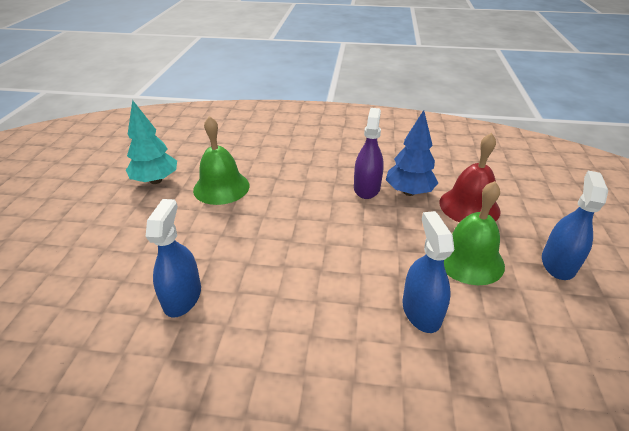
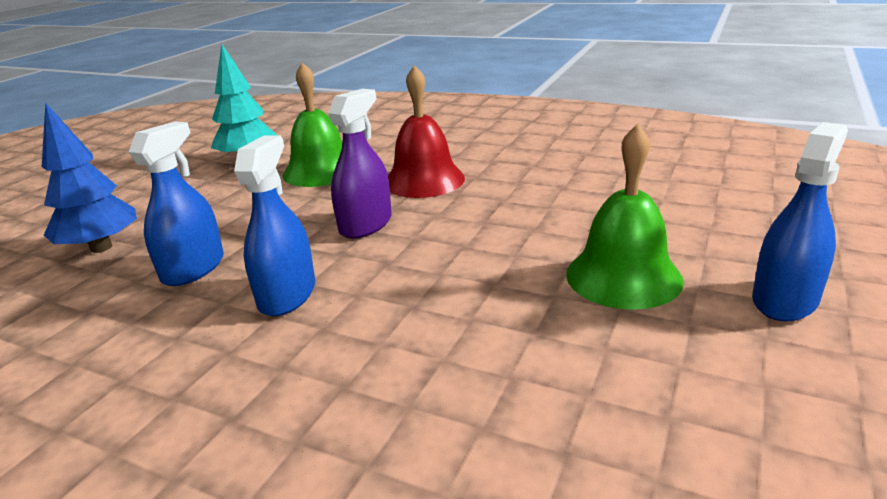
camera: 20 degrees right, 10 degrees down
(366, 188) = (517, 185): purple spray bottle -> purple spray bottle (365, 224)
(409, 192) = (579, 194): blue tree -> blue tree (101, 247)
(421, 311) = (501, 325): blue spray bottle -> blue spray bottle (287, 295)
(469, 206) = (668, 217): red bell -> red bell (424, 180)

